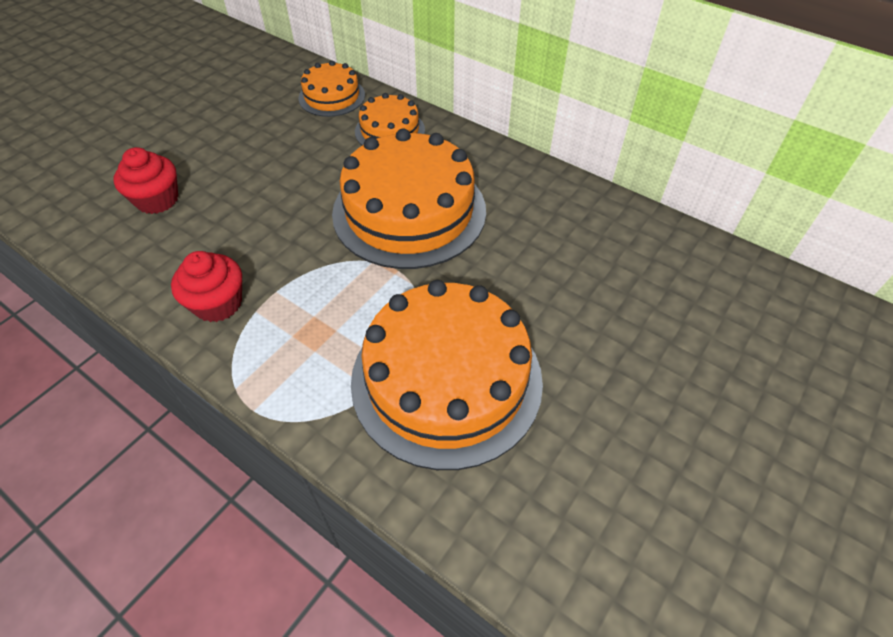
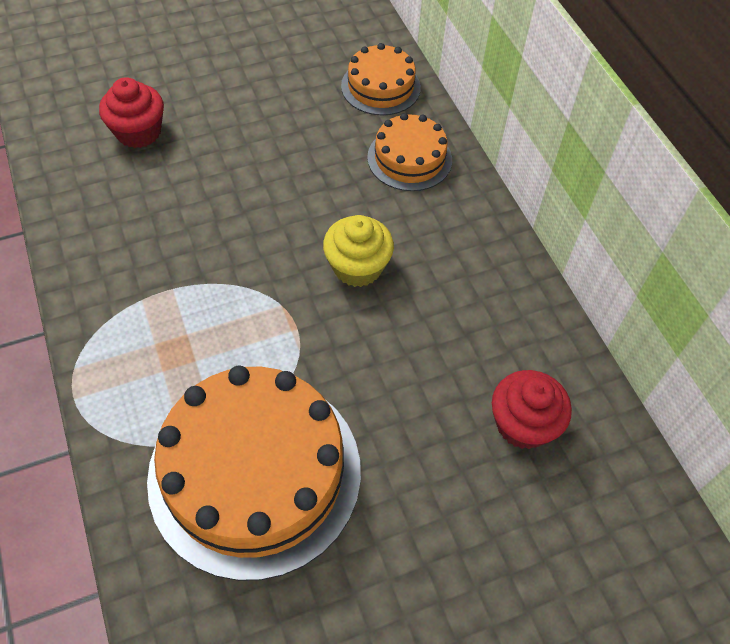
camera: 30 degrees right, 5 degrees up
(218, 303) = (116, 273): red cupcake -> red cupcake (523, 424)
(409, 211) = (357, 267): orange cake -> yellow cupcake

